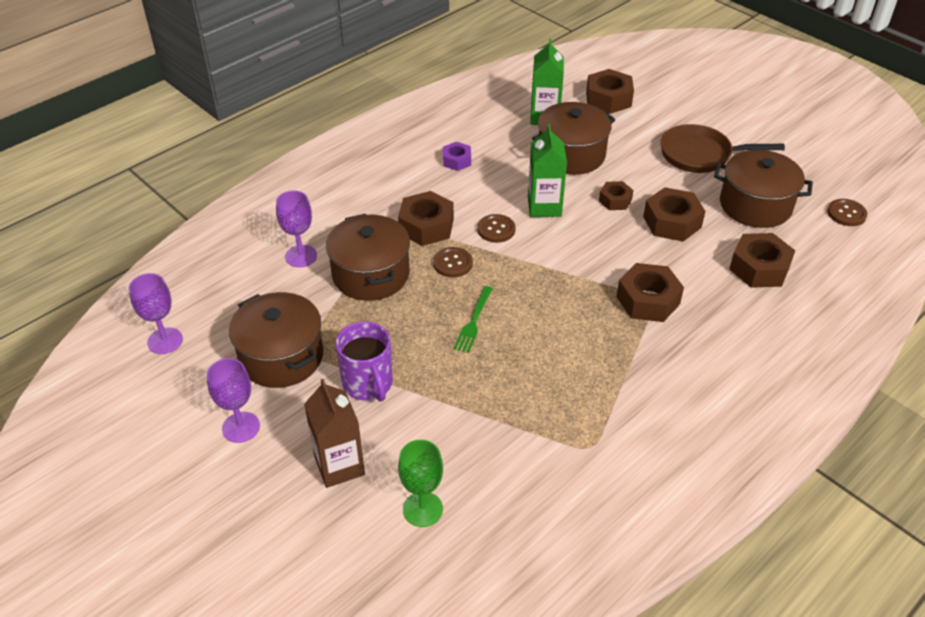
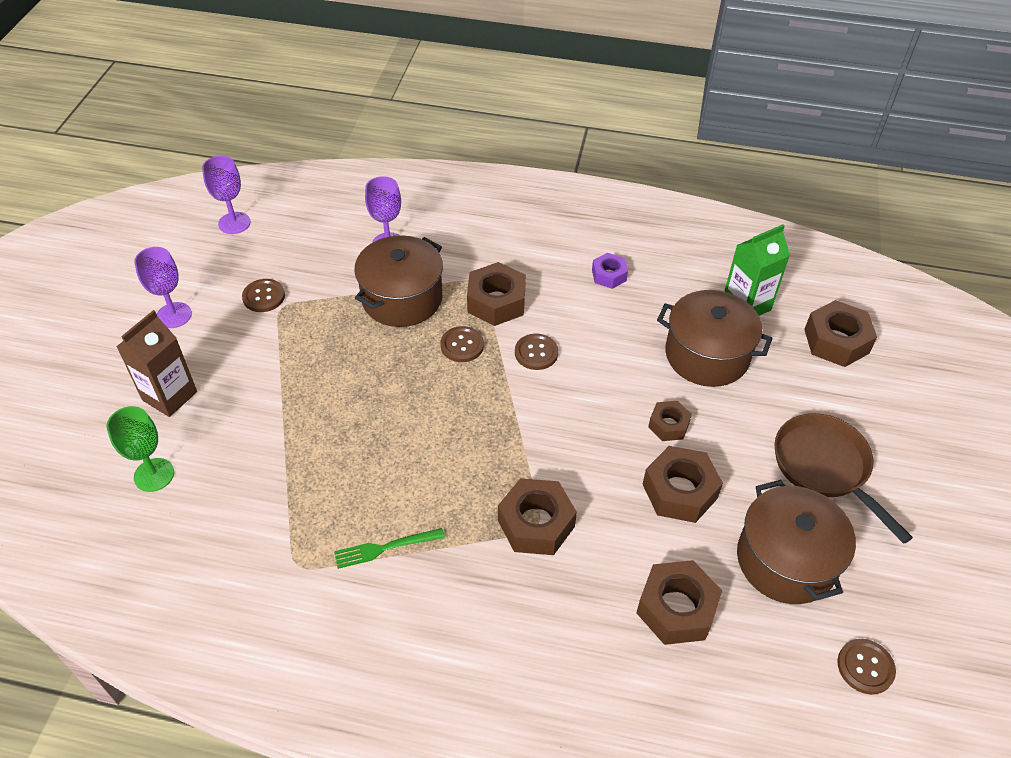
camera: 55 degrees right, 5 degrees up
(281, 357) = (264, 297): brown pot -> brown button
(368, 384) = (270, 366): purple mug -> none
(473, 322) = (396, 399): green fork -> green fork (384, 548)
(544, 207) = (603, 372): green carton -> none

